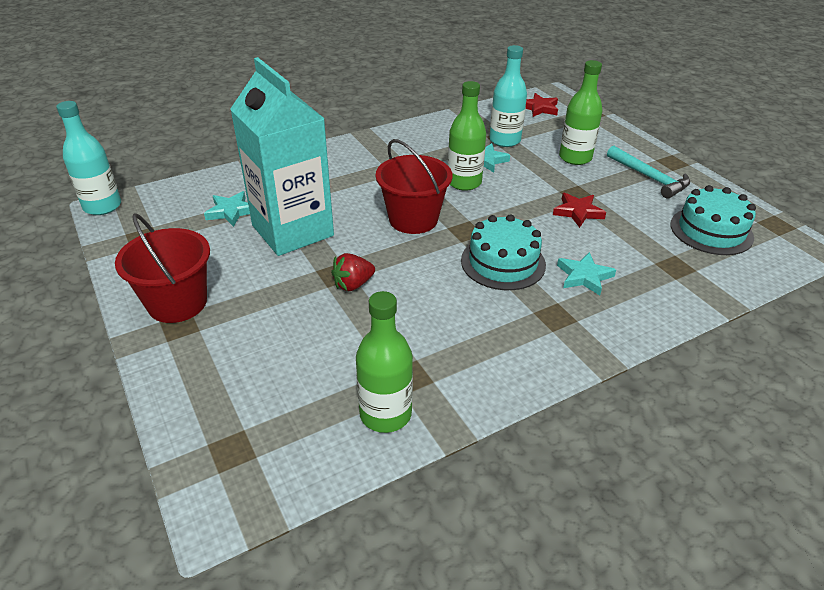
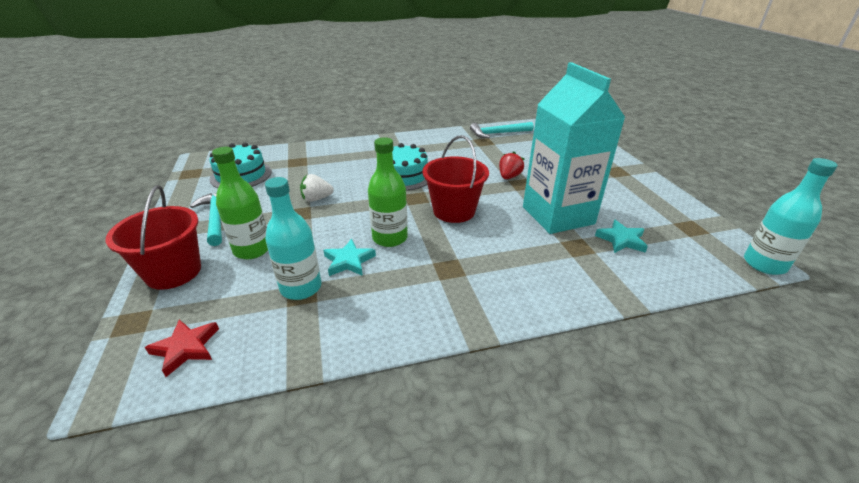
camera: 165 degrees left, 5 degrees down
(177, 303) = (625, 181): red bucket -> red bucket (173, 272)
(353, 284) = (509, 177): red strawberry -> red strawberry turned 45 degrees counterclockwise
(385, 414) = (498, 133): green bottle -> turquoise hammer
(578, 212) = (317, 199): red star -> white strawberry
(584, 276) = (359, 164): turquoise star -> none

